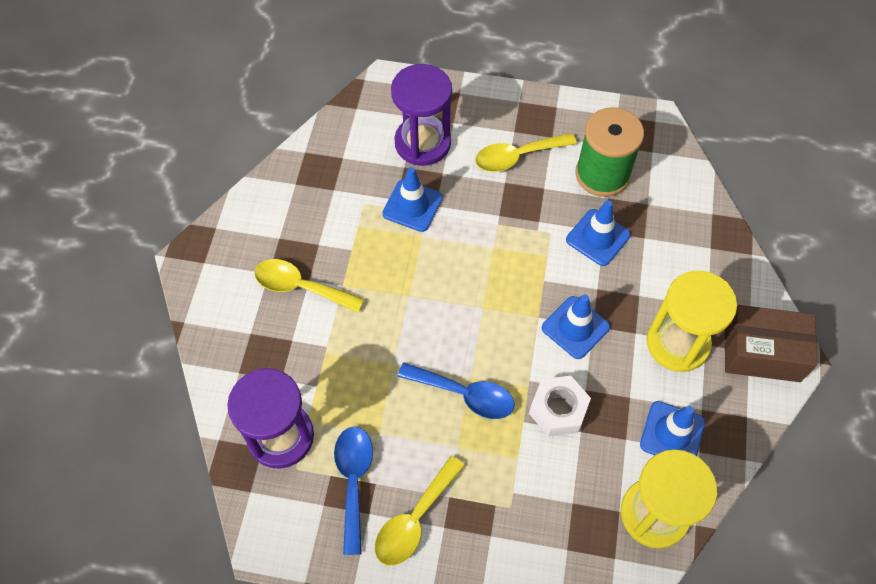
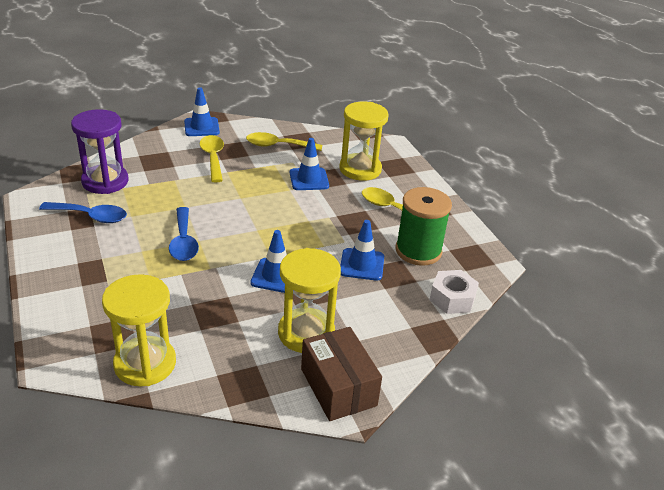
camera: 55 degrees right, 25 degrees down
(353, 481) = (91, 216): blue spoon -> blue spoon turned 45 degrees clockwise
(414, 520) = (76, 248): yellow spoon -> yellow spoon (278, 145)
(422, 143) = (360, 169): purple hourglass -> yellow hourglass
(558, 410) = (201, 287): white nut -> white nut (452, 298)
(672, 433) = (222, 353): blue traffic cone -> blue traffic cone (201, 127)

